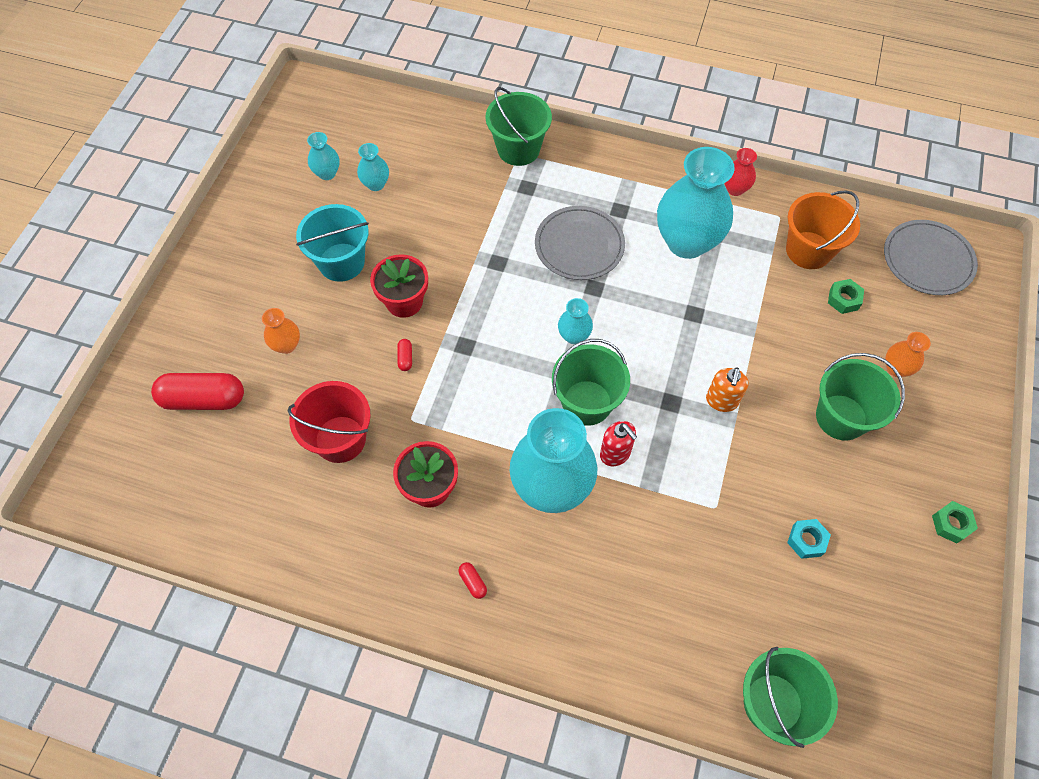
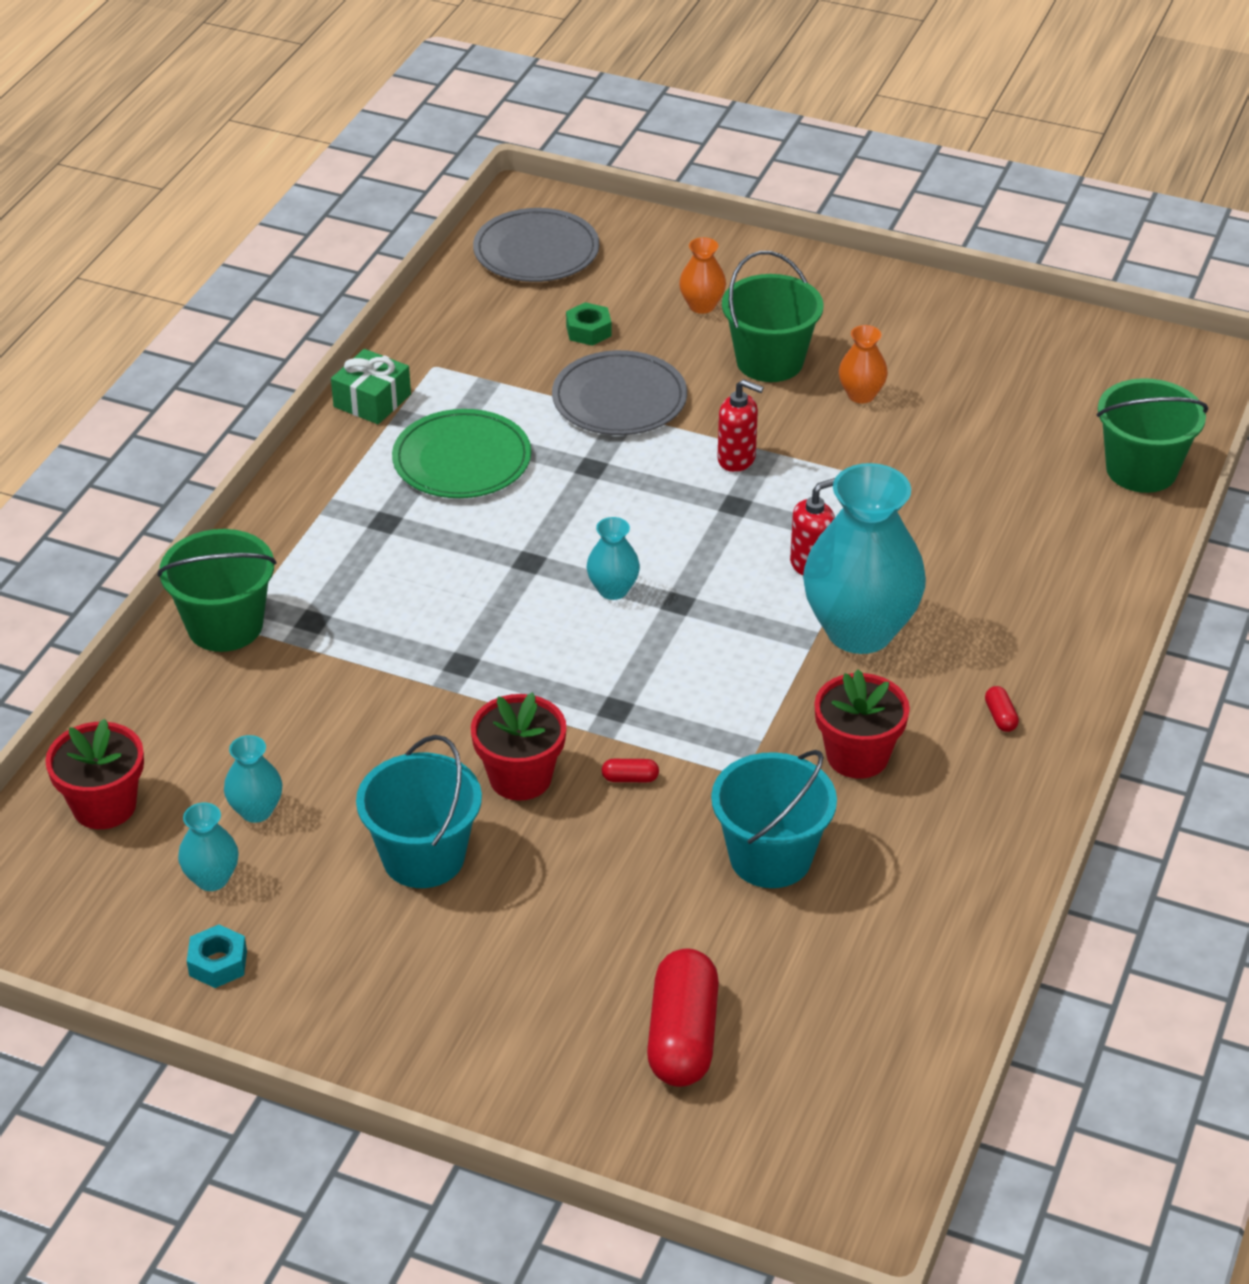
camera: 85 degrees left, 20 degrees down
(286, 345) = (586, 928): orange vase -> orange vase (861, 395)
(340, 439) = (770, 857): red bucket -> turquoise bucket
(378, 122) = (104, 806): none -> red flower pot
(473, 582) = (1000, 717): red capsule -> red capsule turned 75 degrees counterclockwise
(579, 245) = (445, 571): grey plate -> grey plate (619, 399)
(587, 403) = (728, 586): green bucket -> none
(687, 242) = (462, 460): turquoise vase -> green plate
(721, 401) = (737, 459): orange soap dispenser -> red soap dispenser
(735, 189) = (372, 400): red vase -> green gift
(806, 540) = (939, 415): turquoise nut -> turquoise nut (218, 963)
(808, 250) = (500, 348): orange bucket -> none
(951, 524) = (918, 302): green nut -> none

